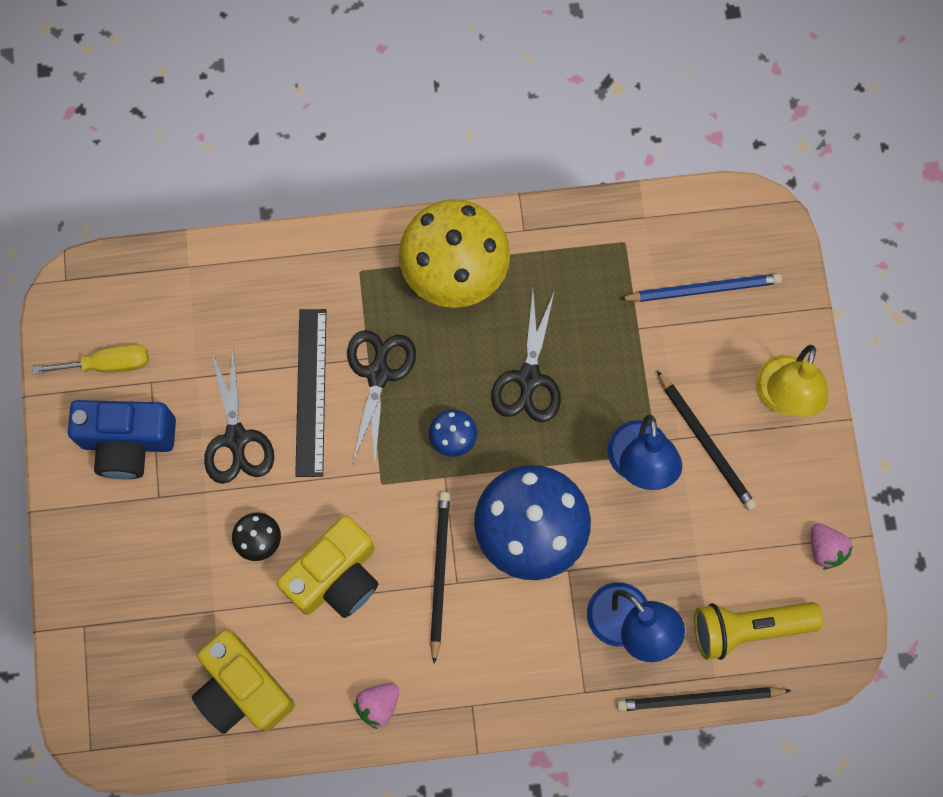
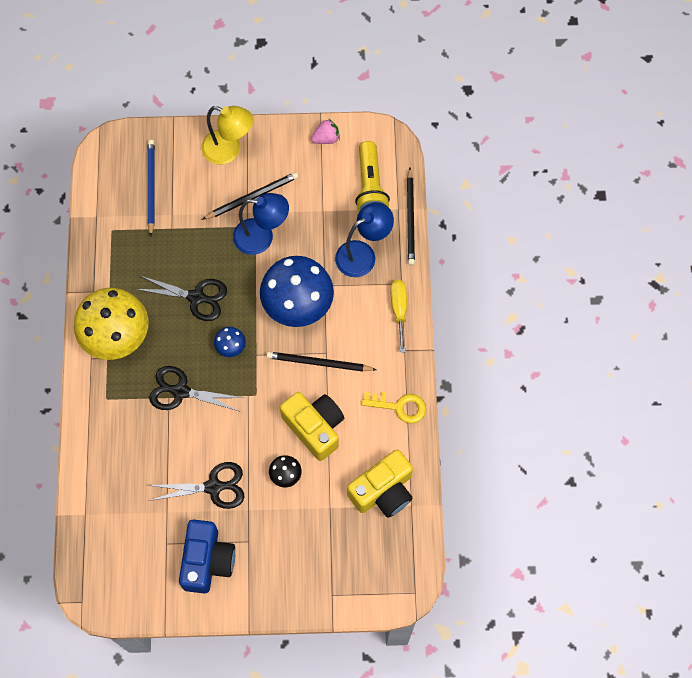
camera: 85 degrees left, 5 degrees down
(108, 364) = (149, 573): yellow screwdriver -> yellow screwdriver (399, 310)
(311, 392) = (187, 436): black ruler -> none
(378, 705) = (399, 406): pink strawberry -> yellow key

